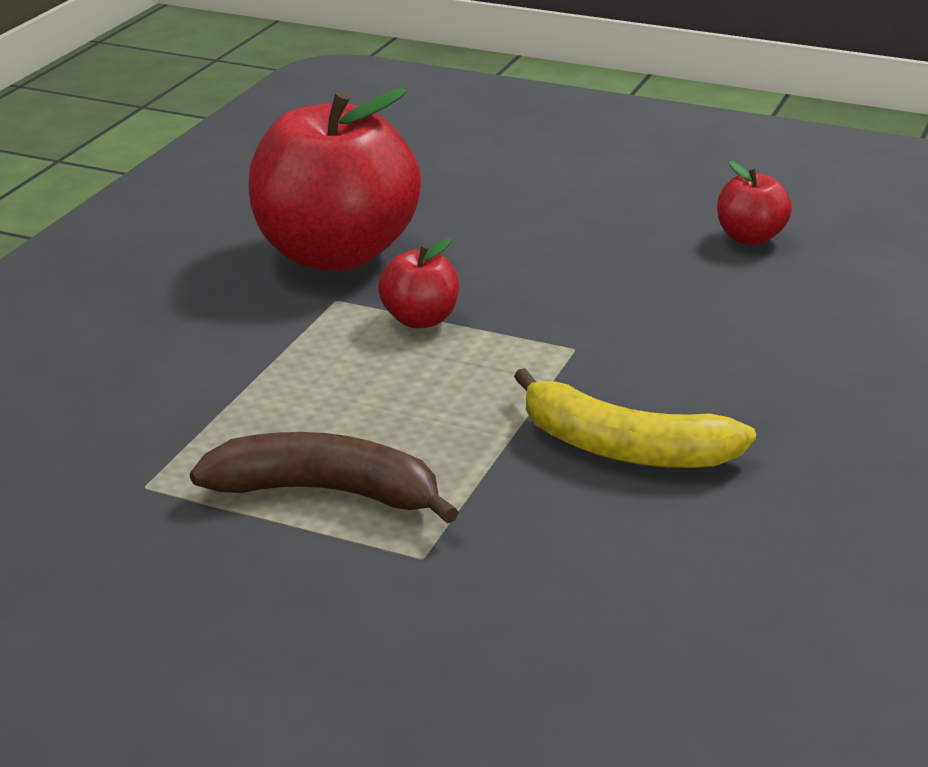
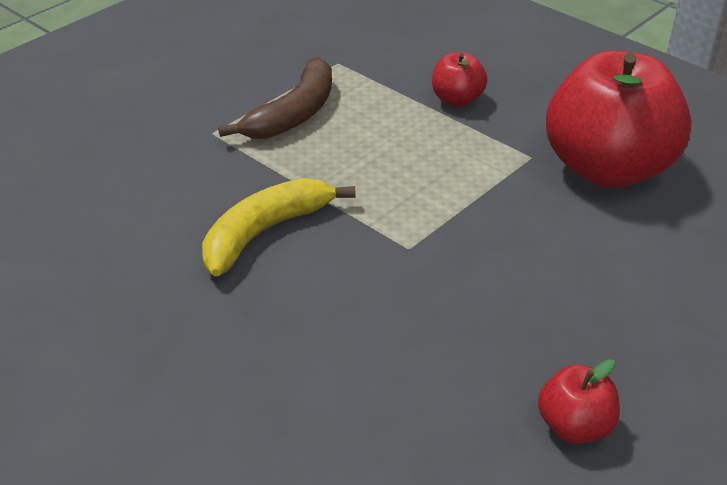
camera: 110 degrees right, 10 degrees up
(420, 320) = (485, 186): red apple -> red apple (457, 100)

